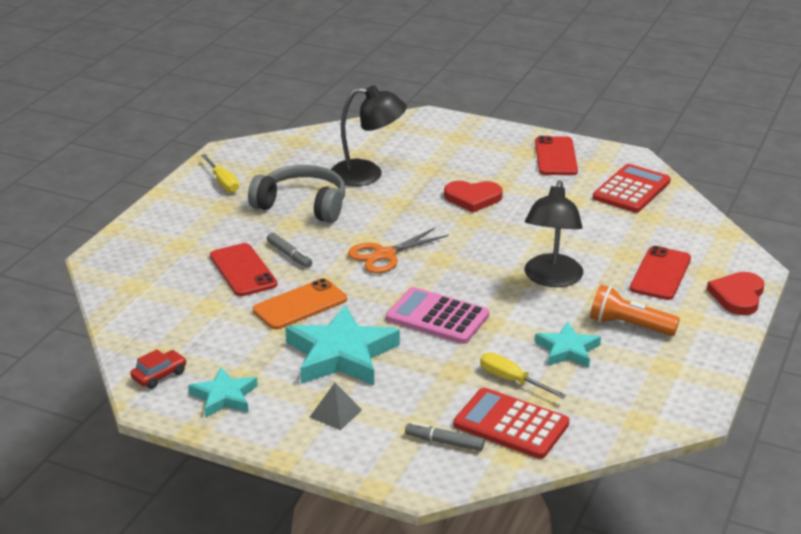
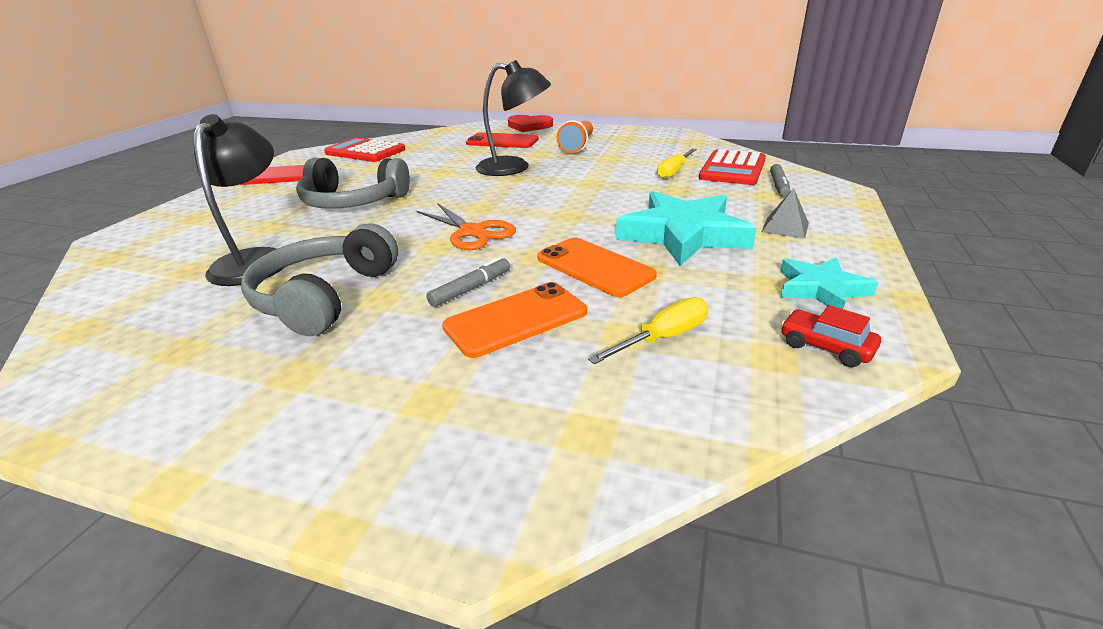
camera: 95 degrees left, 0 degrees up
(223, 182) = (191, 389): yellow screwdriver -> yellow screwdriver (663, 338)
(243, 270) = (516, 319): red phone -> orange phone
(437, 317) = (591, 200): pink calculator -> none
(473, 198) = (353, 202): red heart -> grey headphones
(567, 350) = (620, 159): turquoise star -> none

